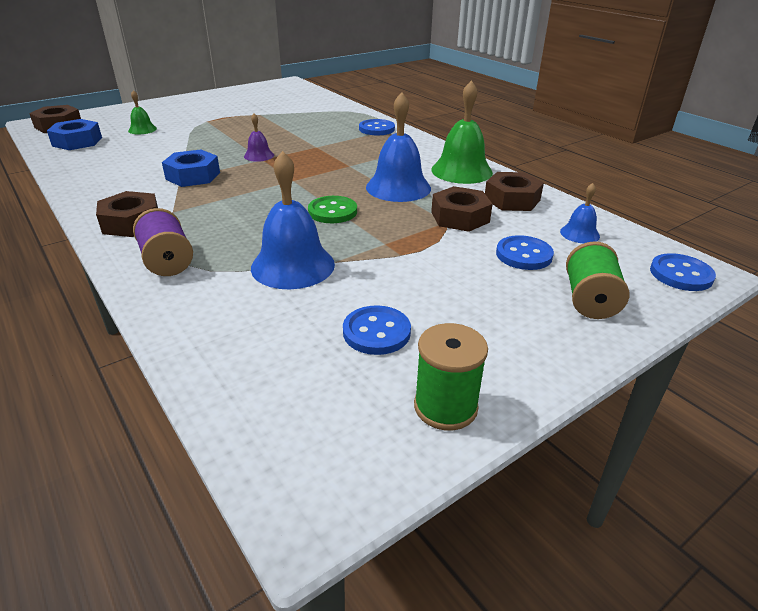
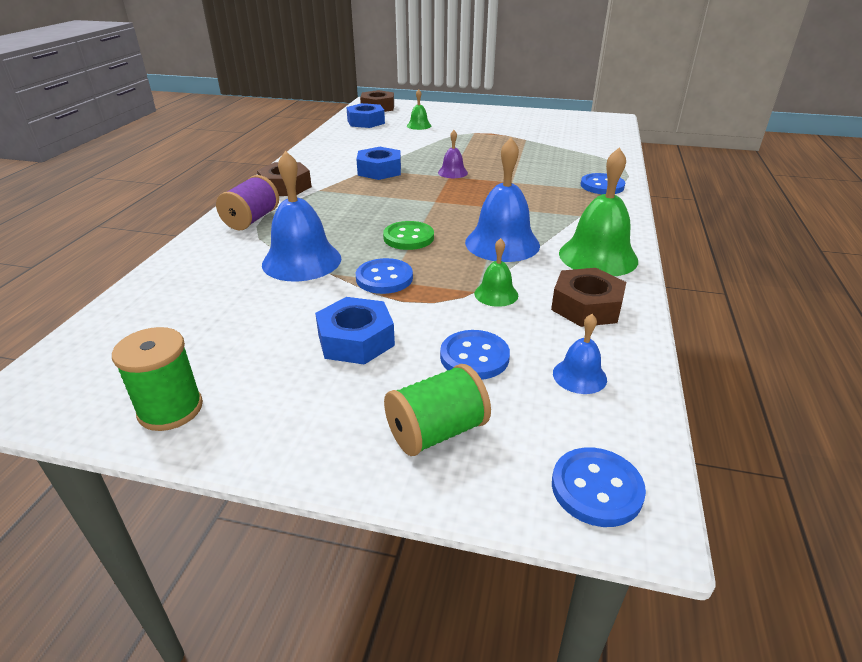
camera: 50 degrees right, 0 degrees up
(376, 332) = (246, 334): blue button -> blue button (384, 278)
(449, 287) = (356, 340): none -> blue nut
(460, 217) = (496, 294): brown nut -> green bell

